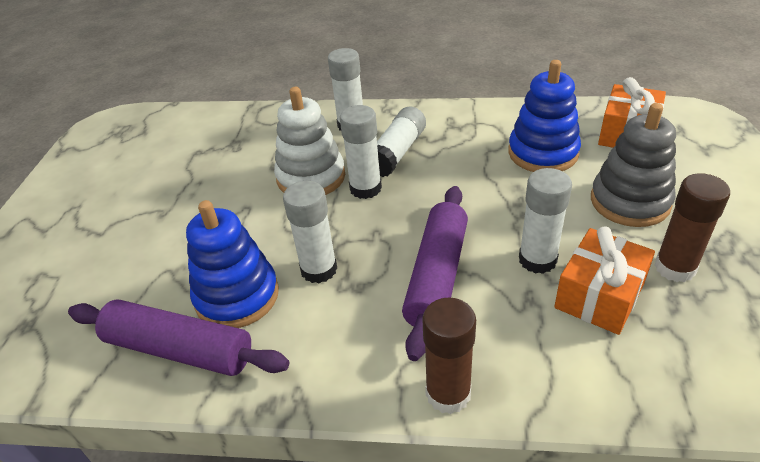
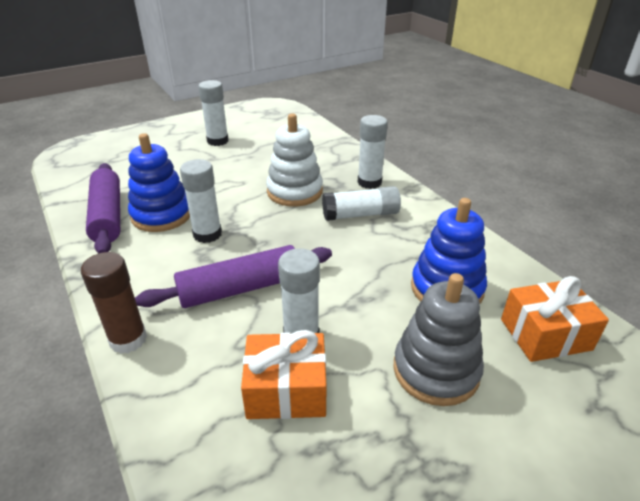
camera: 50 degrees right, 5 degrees down
(365, 188) = (305, 218): white glue stick -> white glue stick (217, 141)
(675, 268) = (366, 435): brown glue stick -> none

